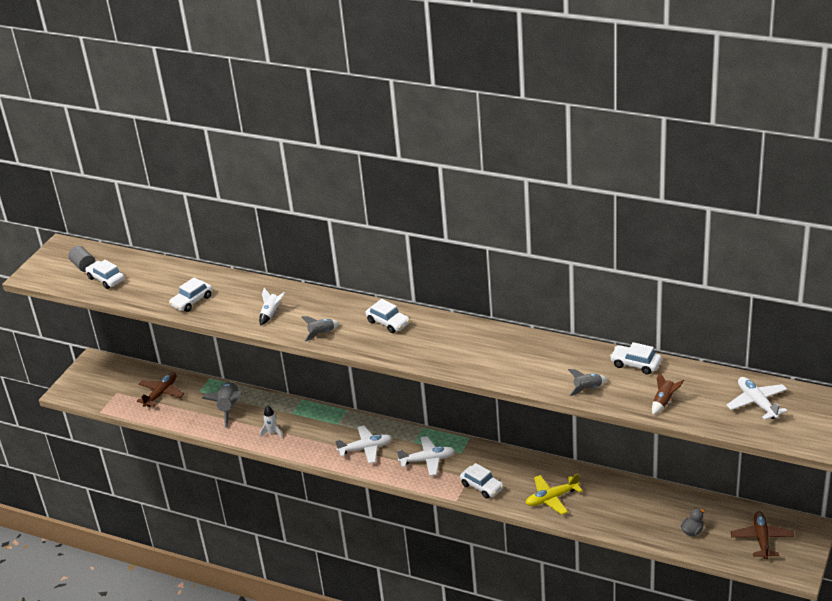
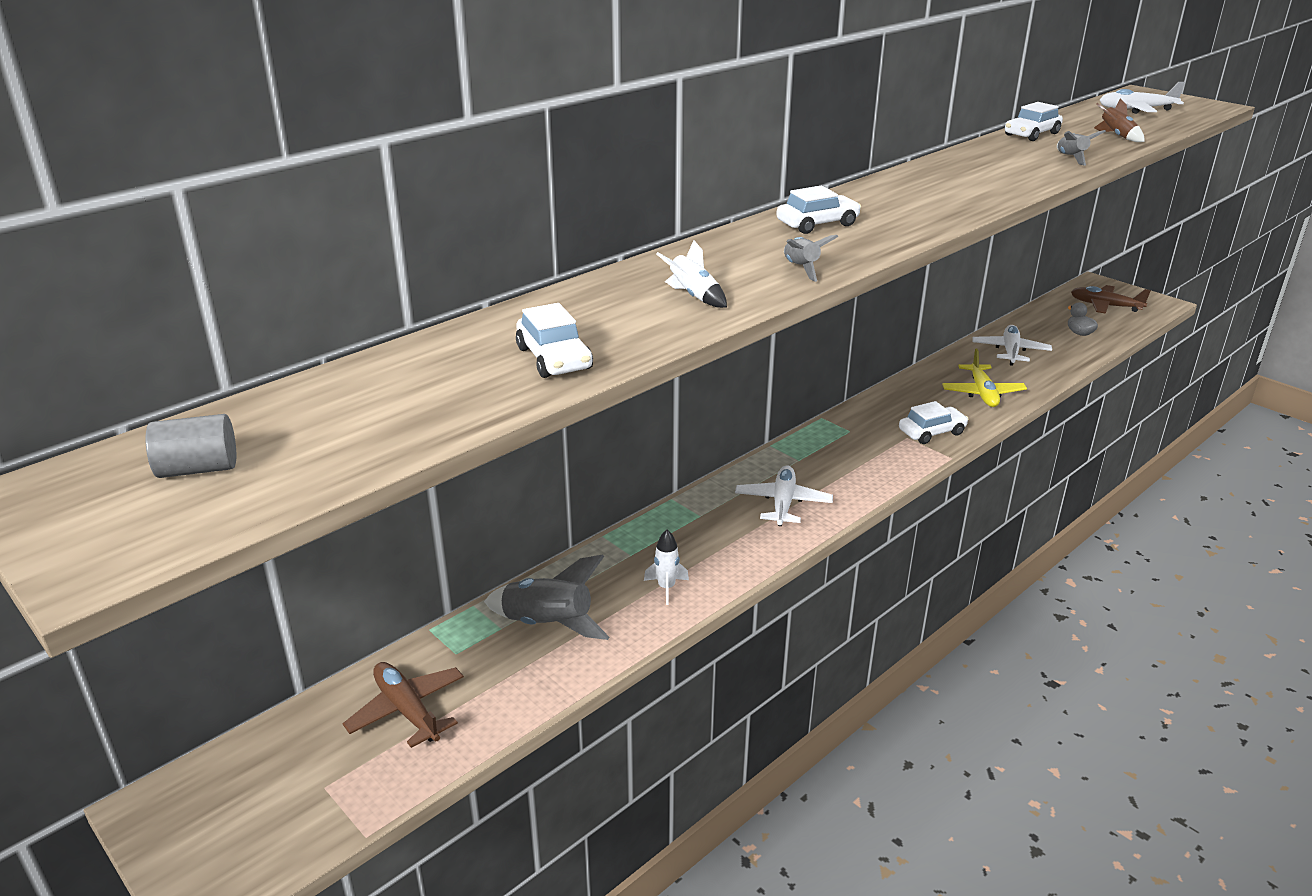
camera: 70 degrees left, 5 degrees down
(106, 279) = (312, 446): white car -> none
(427, 460) = (848, 458): white plane -> white plane (1010, 351)

